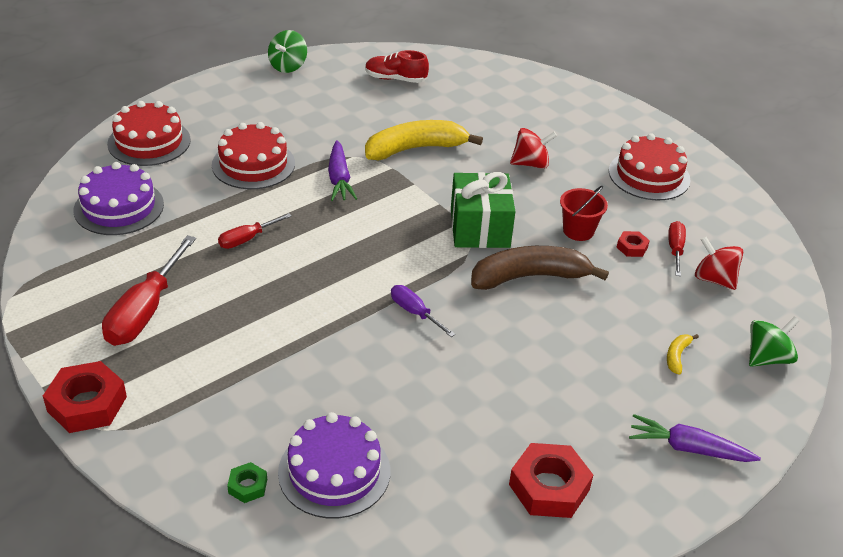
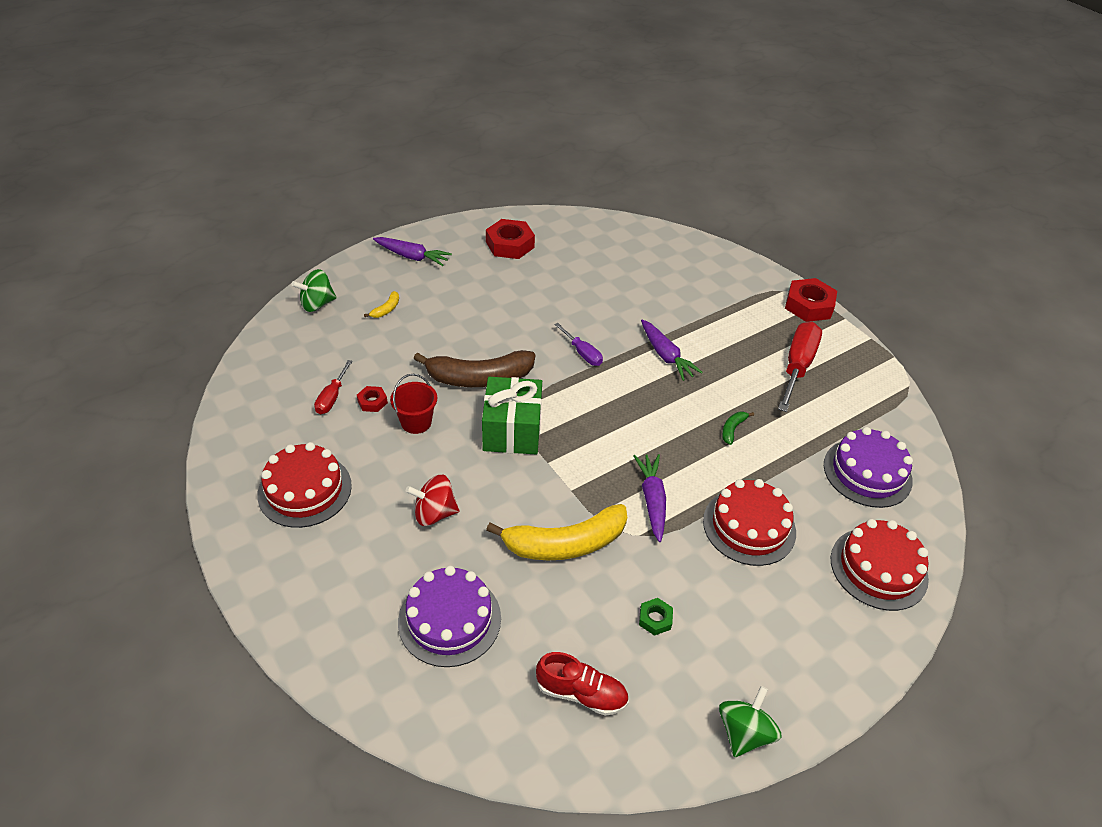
camera: 175 degrees left, 5 degrees up
(247, 239) = (732, 429): red screwdriver -> green banana
(248, 486) = (691, 257): green nut -> green nut (655, 619)
(311, 316) = (665, 355): none -> purple carrot
(334, 471) = (640, 260): purple cake -> purple cake (449, 619)
(714, 279) = (315, 367): red spinning top -> none

